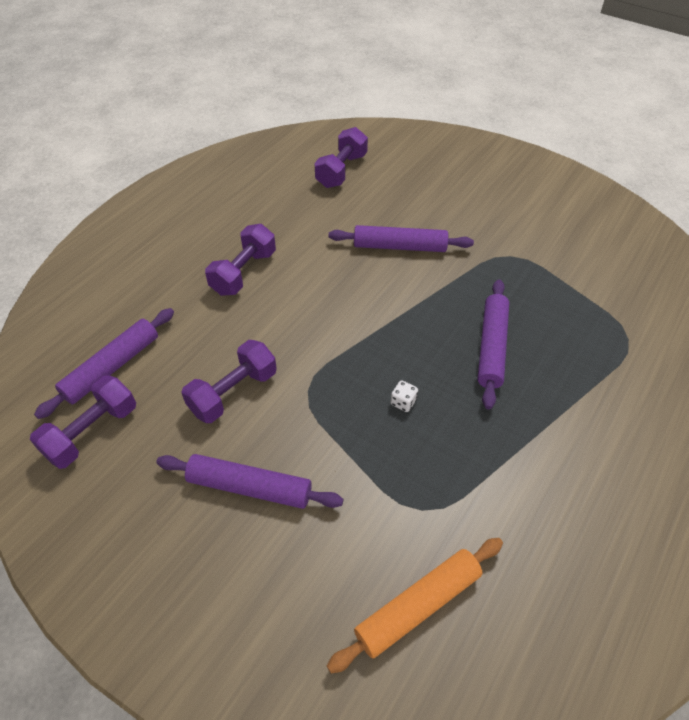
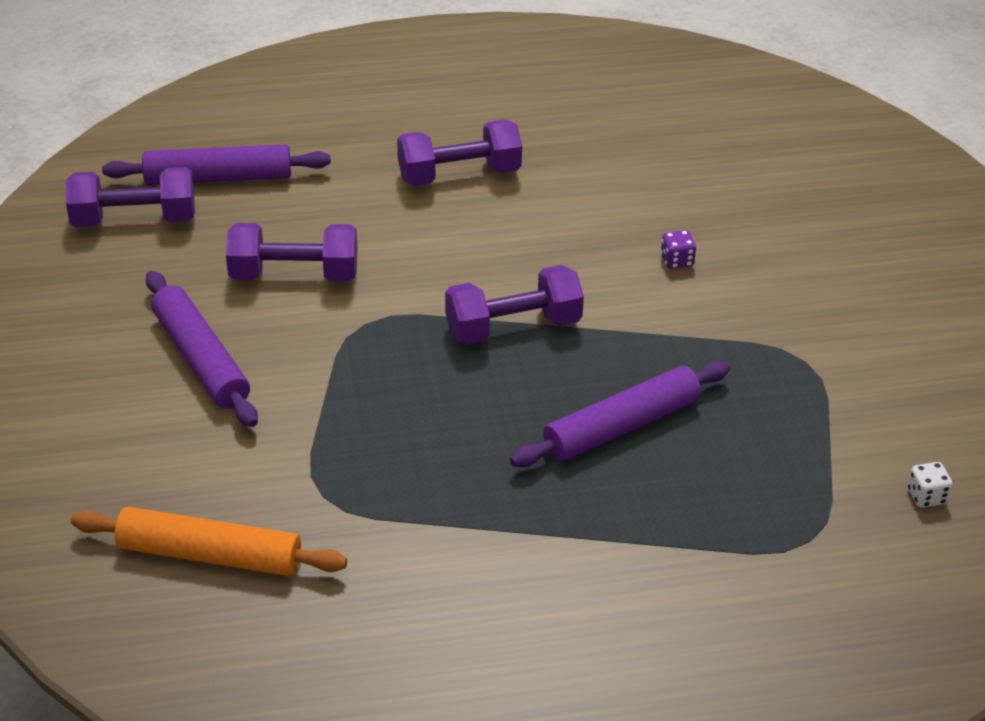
camera: 45 degrees right, 10 degrees down
(341, 171) = (734, 138): purple dumbbell -> purple dumbbell (513, 327)
(399, 246) = (676, 261): purple rolling pin -> purple dice
(403, 402) = (443, 402): white dice -> white dice (926, 496)

